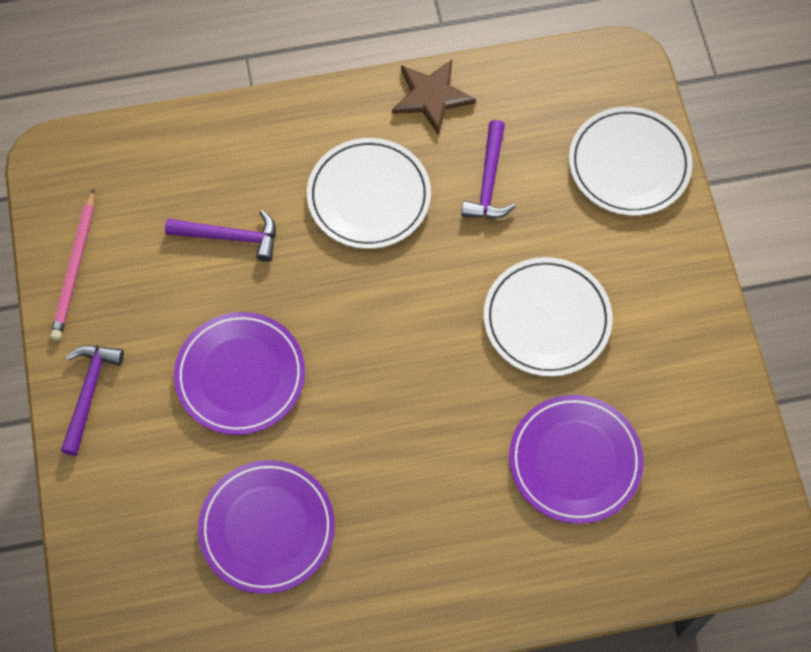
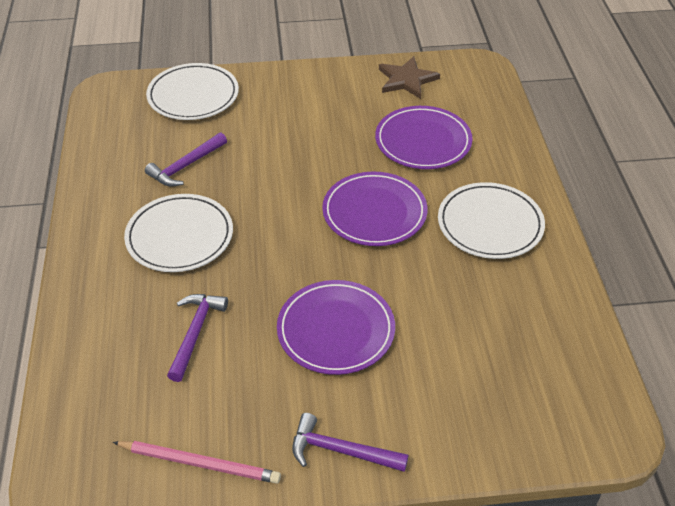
camera: 85 degrees left, 20 degrees down
(267, 528) = (477, 317): purple plate -> purple plate (374, 212)
(431, 97) = (96, 192): brown star -> brown star (406, 80)
(489, 181) = (186, 166): purple hammer -> purple hammer turned 120 degrees clockwise
(547, 319) = (311, 145): white plate -> white plate (490, 224)

